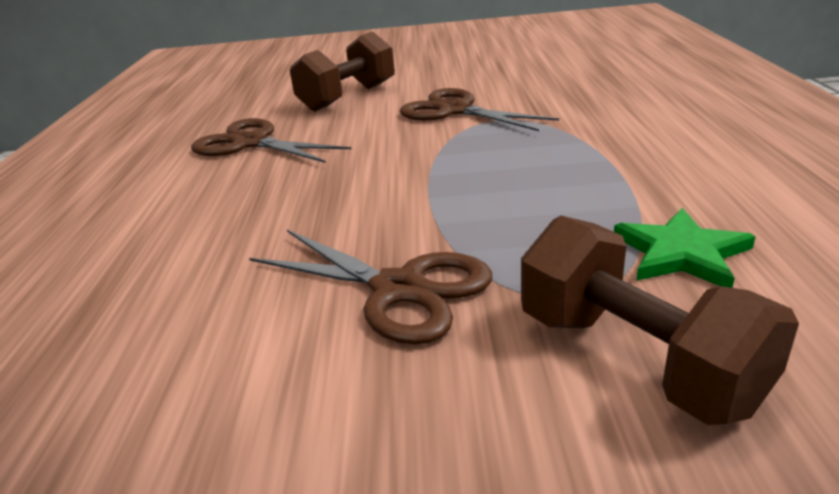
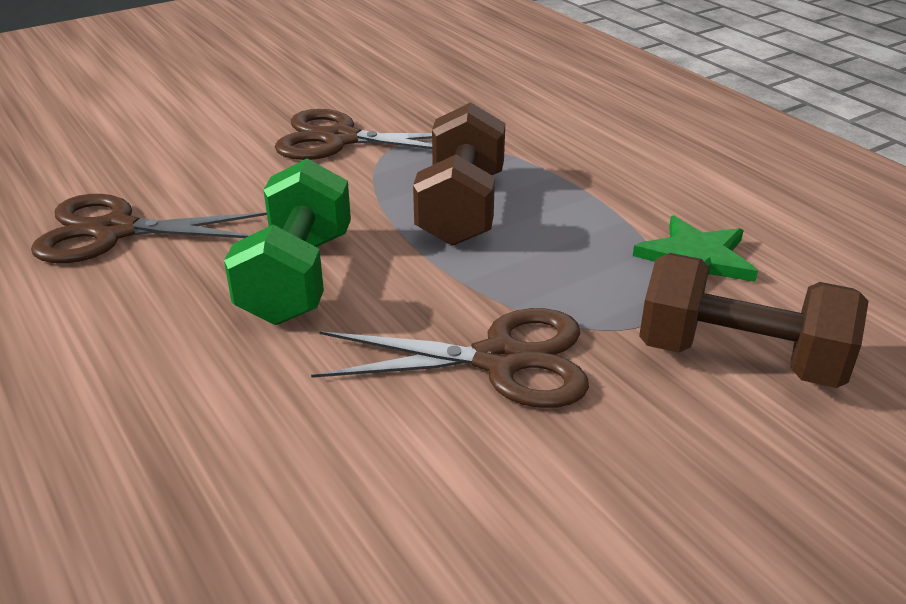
camera: 35 degrees left, 5 degrees up
(322, 192) = (297, 277): none -> green dumbbell
(348, 97) = (175, 139): brown dumbbell -> brown dumbbell (461, 208)

